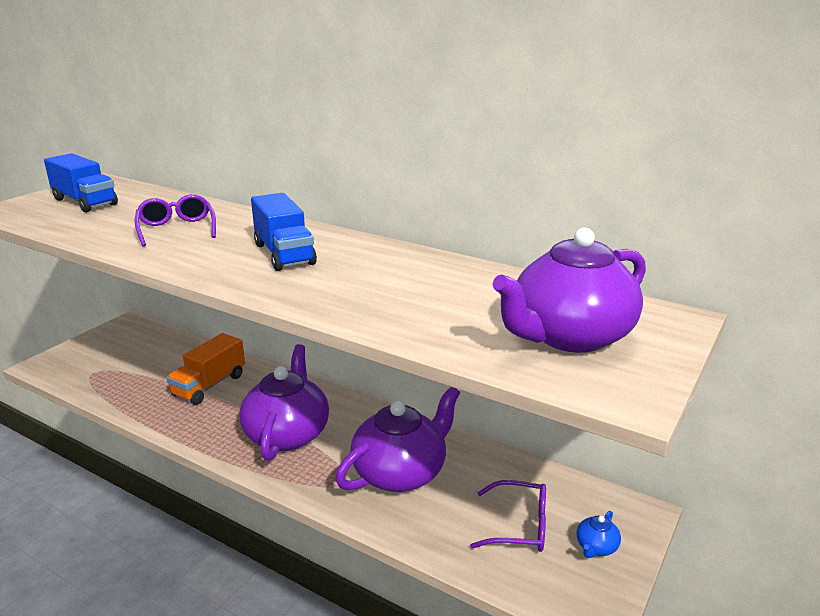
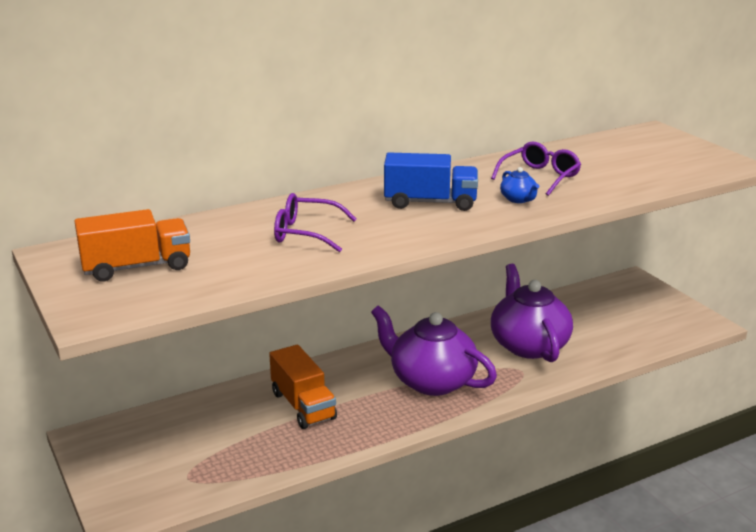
camera: 60 degrees left, 0 degrees up
(85, 202) = (137, 267): blue truck -> orange truck
(520, 526) = (619, 320): purple glasses -> purple glasses (540, 177)
(570, 336) = (657, 157): purple teapot -> none
(596, 547) = (654, 303): blue teapot -> blue teapot (518, 199)

